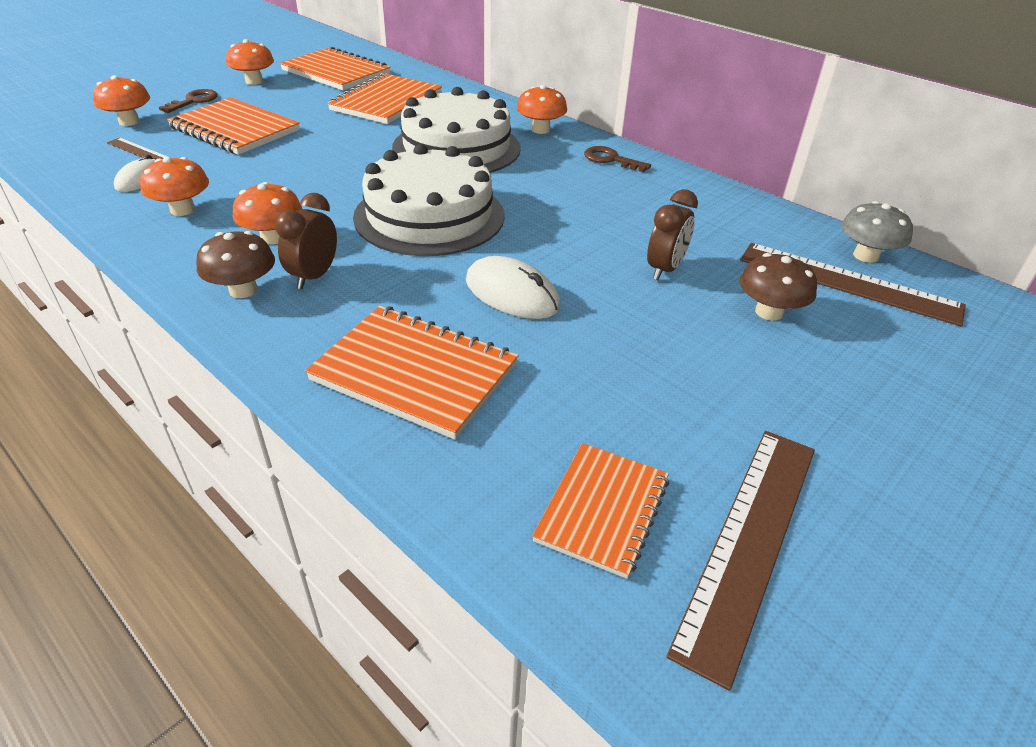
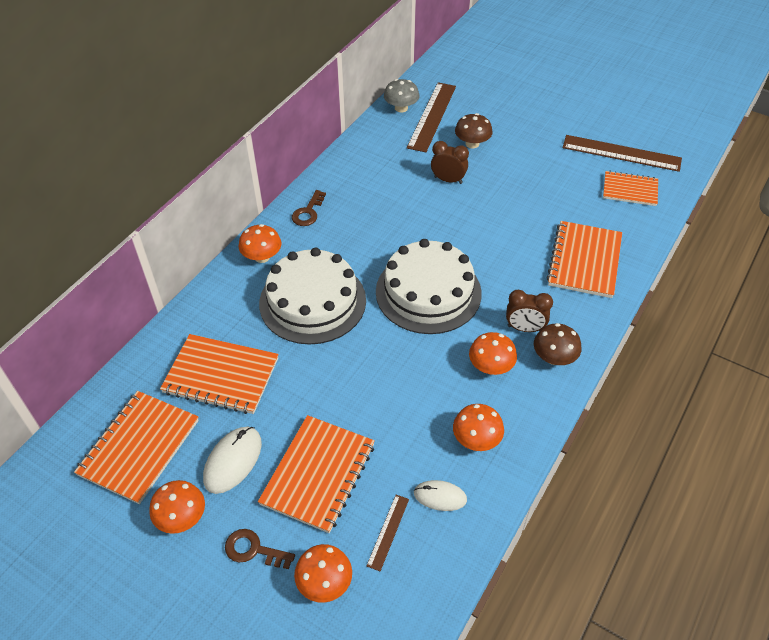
camera: 100 degrees left, 10 degrees up
(512, 293) = (500, 237): white mouse -> white mouse (233, 461)

